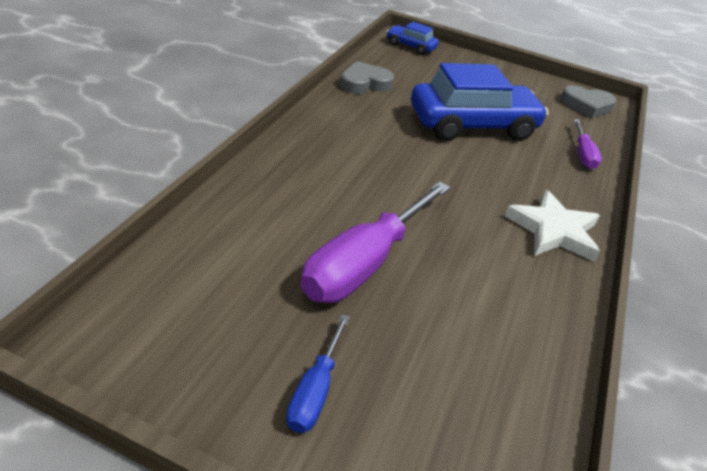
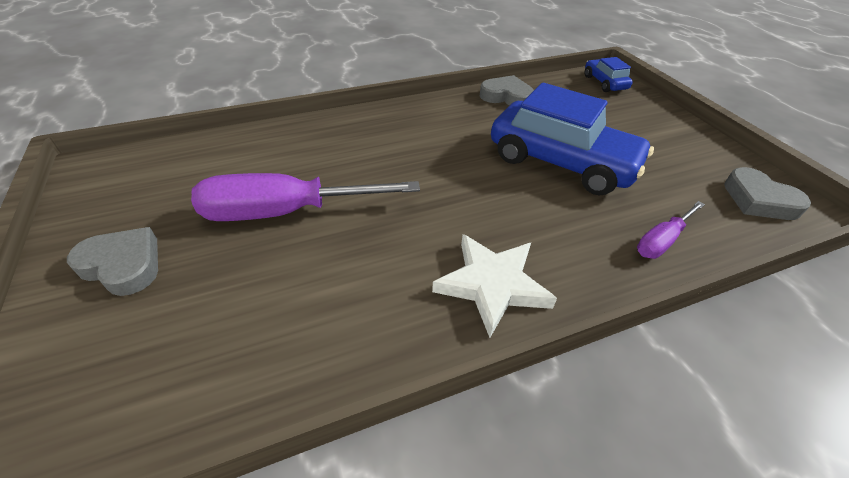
camera: 50 degrees right, 5 degrees up
(315, 390) = (123, 265): blue screwdriver -> grey heart

